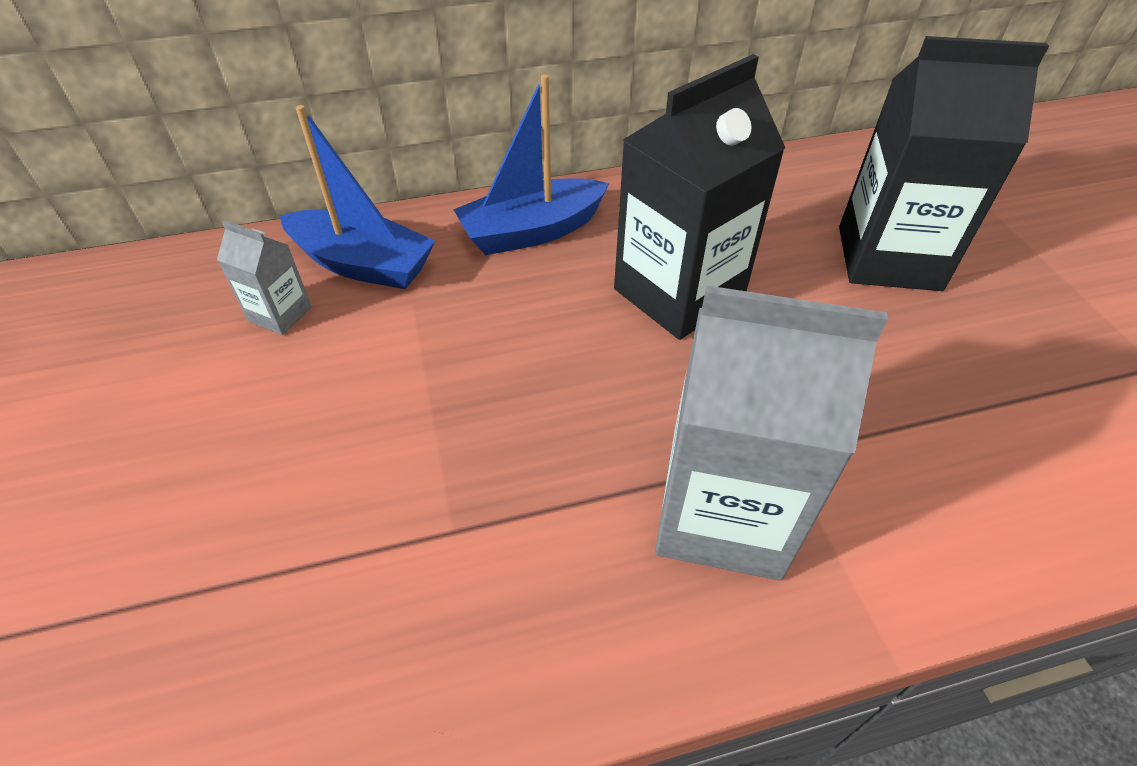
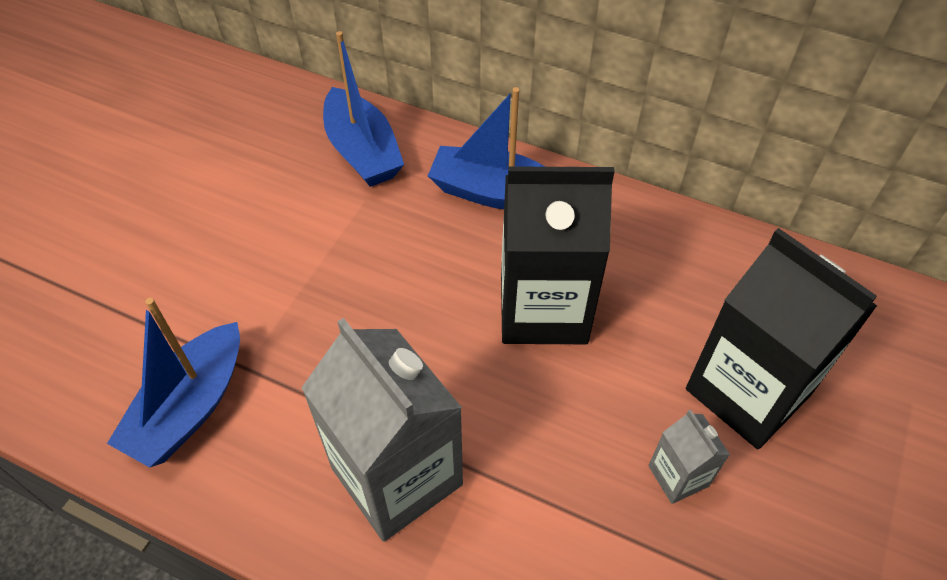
camera: 40 degrees right, 5 degrees up
(280, 314) = (284, 159): grey carton -> grey carton (678, 476)
(434, 618) = (190, 407): none -> blue boat

